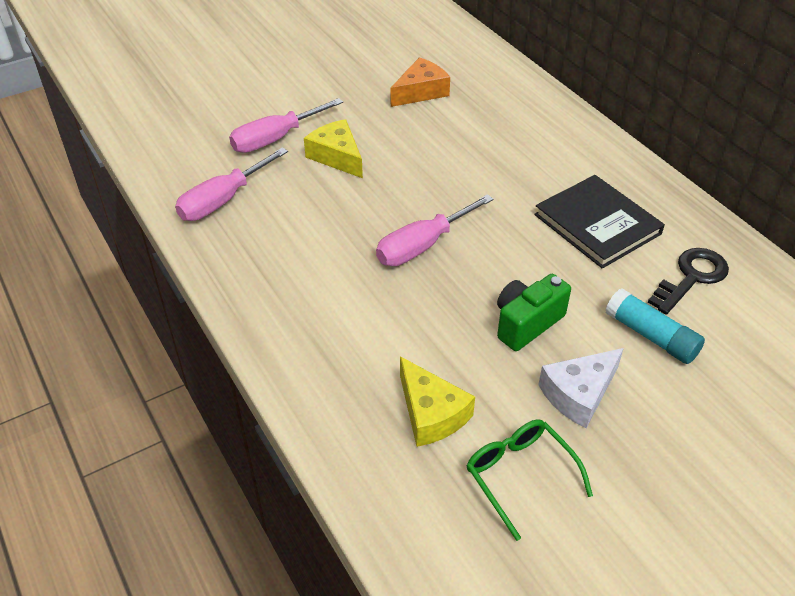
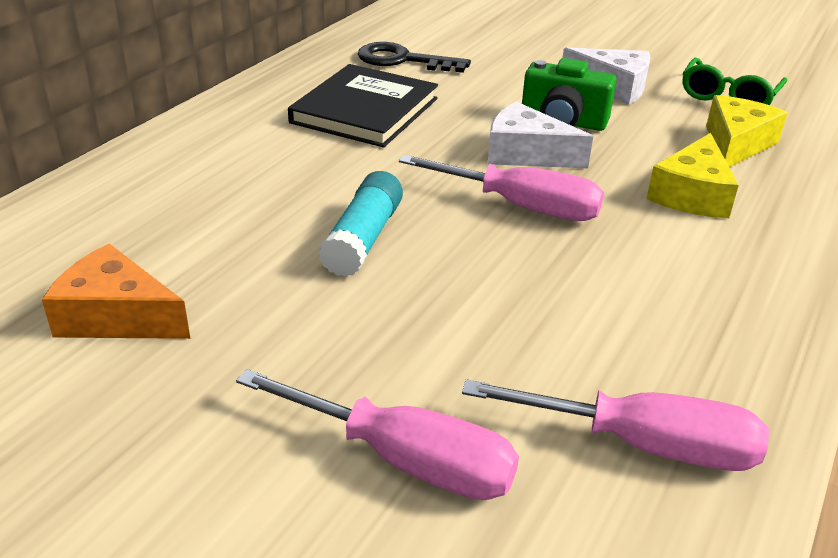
camera: 120 degrees left, 10 degrees down
(337, 156) = (396, 349): yellow cheese -> yellow cheese (691, 194)
(487, 278) = (526, 154): none -> white cheese
(651, 336) = (503, 68): turquoise glue stick -> turquoise glue stick (363, 239)

